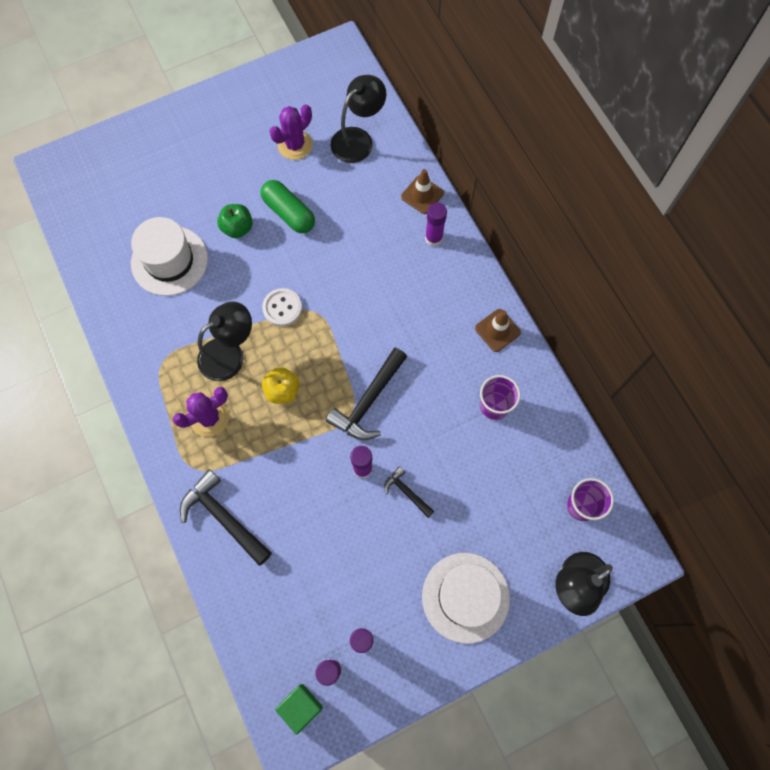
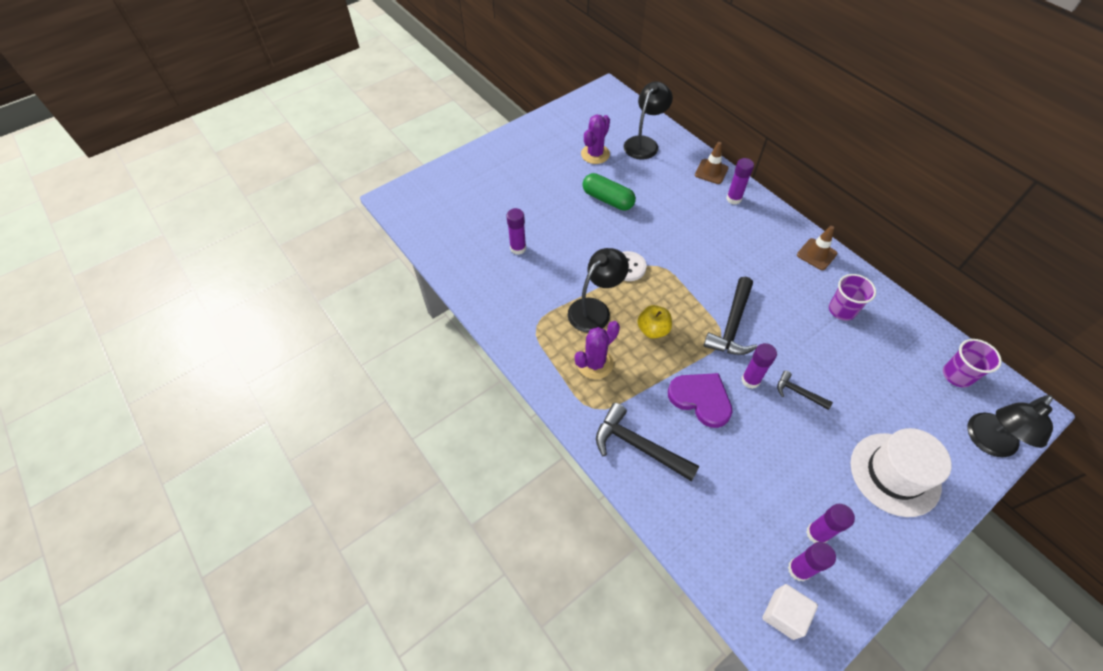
camera: 10 degrees left, 15 degrees down
(169, 261) = (518, 248): white hat -> purple glue stick
(237, 228) = (568, 216): green apple -> none
(301, 707) = (784, 614): green cube -> white cube
(304, 479) = (701, 399): none -> purple heart

